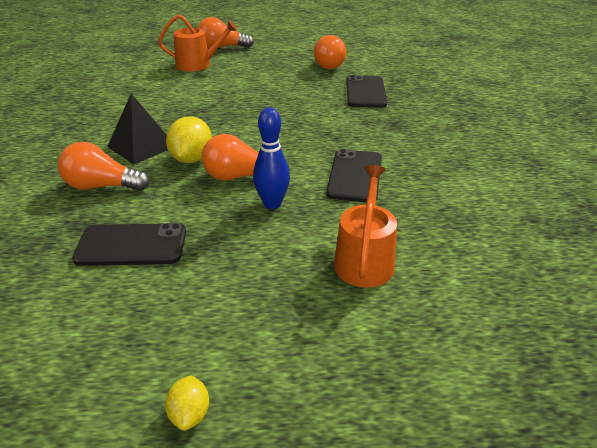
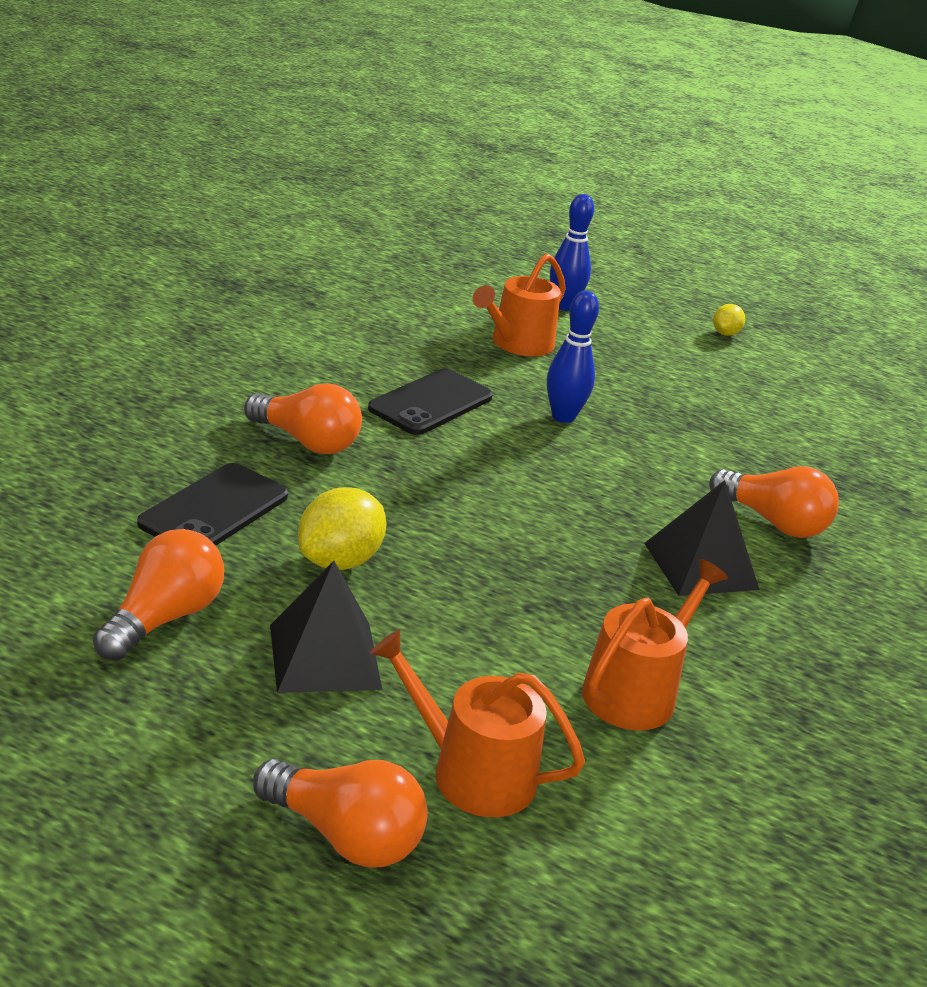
camera: 155 degrees left, 5 degrees down
(131, 245) = (746, 441): black phone -> none
(154, 95) = (636, 691): none -> orange watering can
(191, 159) = (630, 511): yellow lemon -> yellow lemon (339, 561)
(240, 176) = (578, 460): orange light bulb -> orange light bulb (307, 441)
(269, 71) = (325, 656): none -> black pyramid
(383, 347) = (563, 306): none -> blue bowling pin

